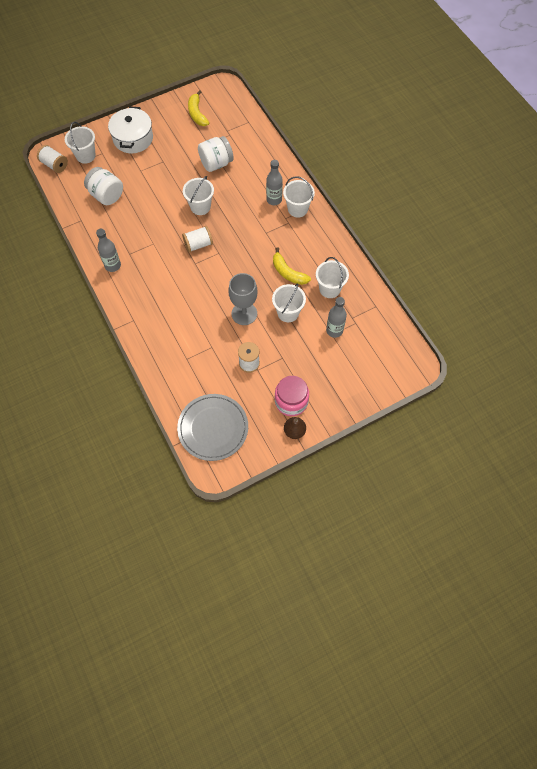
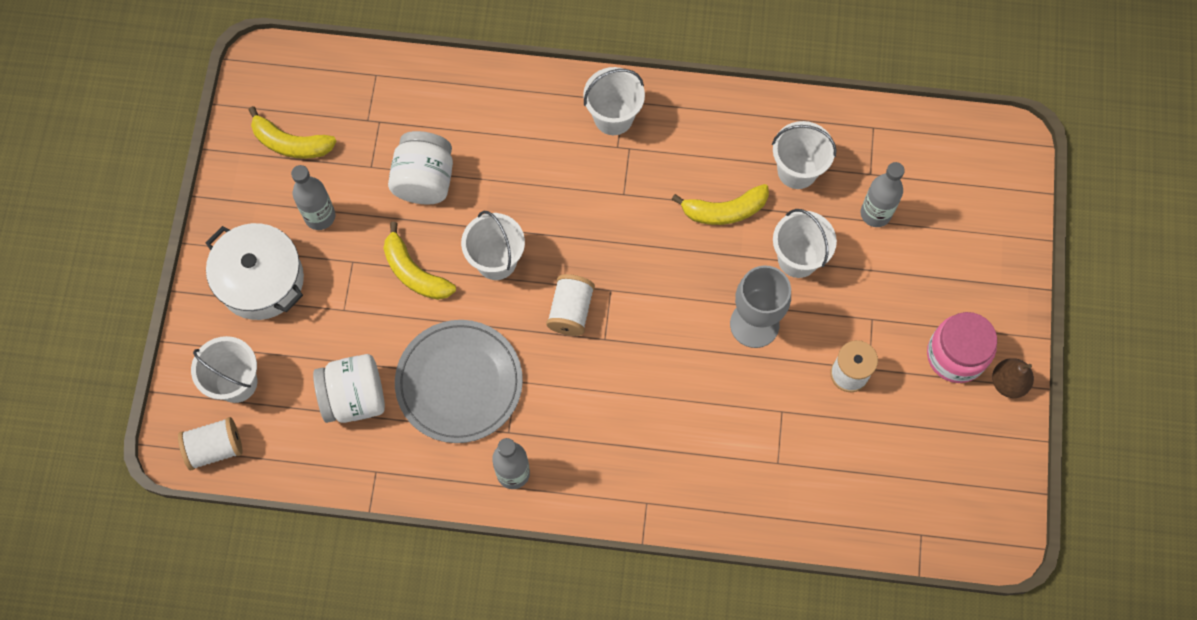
camera: 55 degrees left, 5 degrees up
(174, 183) = (414, 272): none -> yellow banana
(213, 428) = (927, 498): grey plate -> grey plate (459, 383)
(274, 200) = (568, 140): grey bottle -> grey bottle (320, 216)

